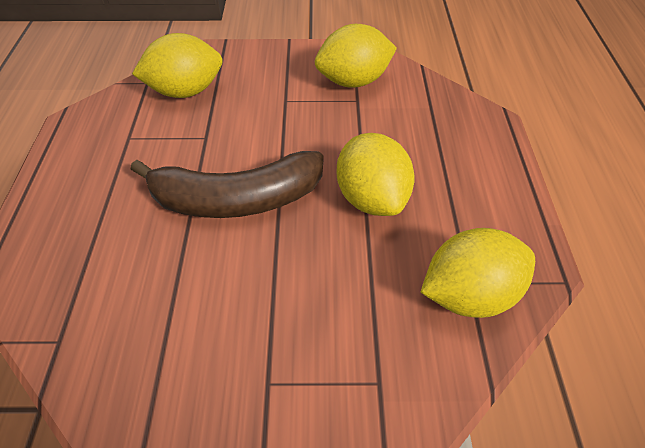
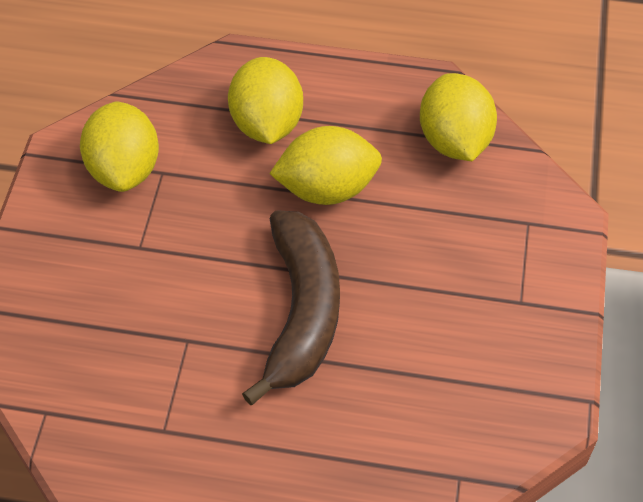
camera: 80 degrees left, 5 degrees up
(185, 91) = (84, 361): yellow lemon -> yellow lemon (267, 124)

